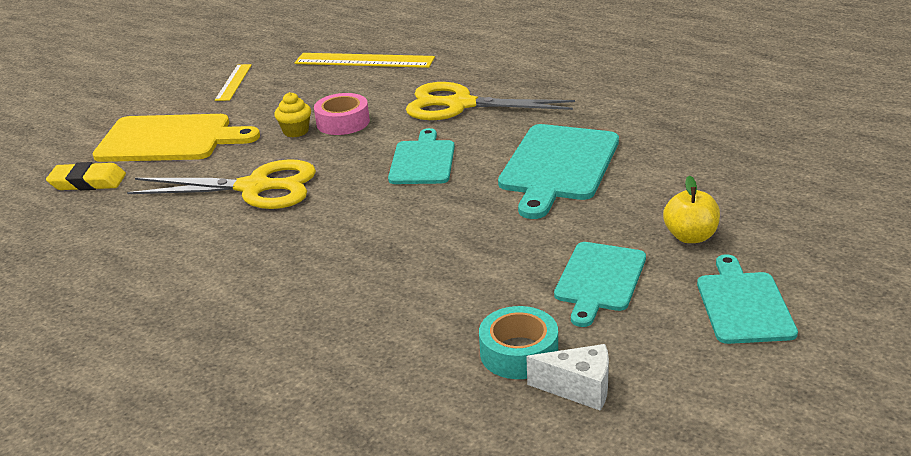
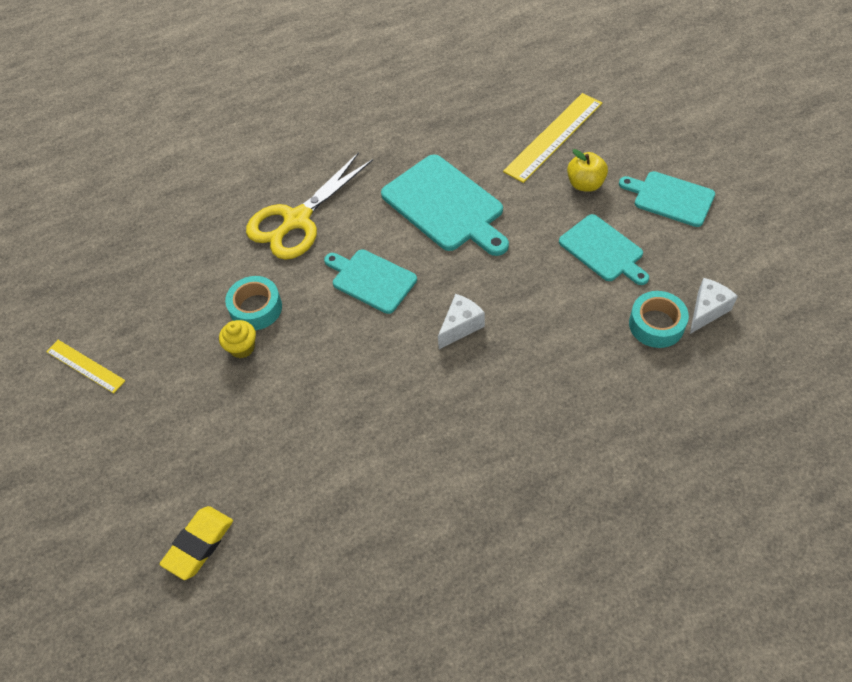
camera: 60 degrees left, 25 degrees up
(170, 139) = (167, 452): yellow cutting board -> none
(255, 188) = (323, 408): yellow scissors -> none
(343, 122) = (256, 308): pink tape -> turquoise tape
(364, 60) = (143, 250): yellow ruler -> yellow ruler (553, 137)
(405, 225) = (460, 326): none -> white cheese

